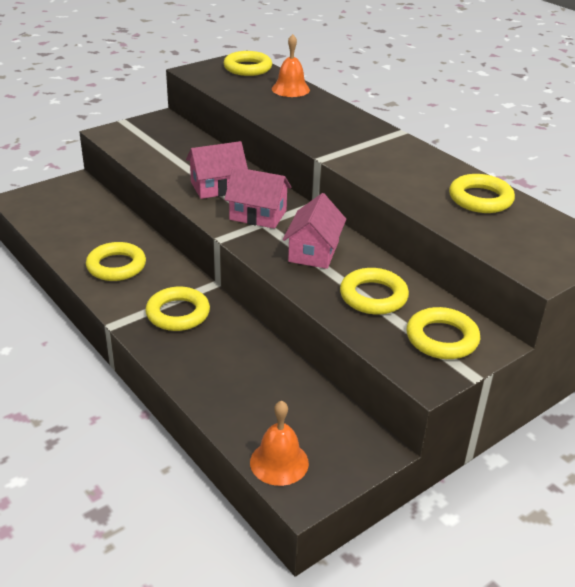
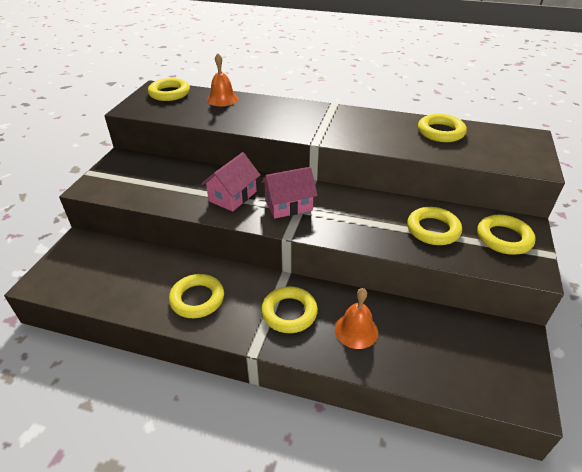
camera: 35 degrees left, 5 degrees up
(279, 462) = (489, 388): orange bell -> orange bell (356, 330)
(313, 251) = (358, 215): pink house -> none

